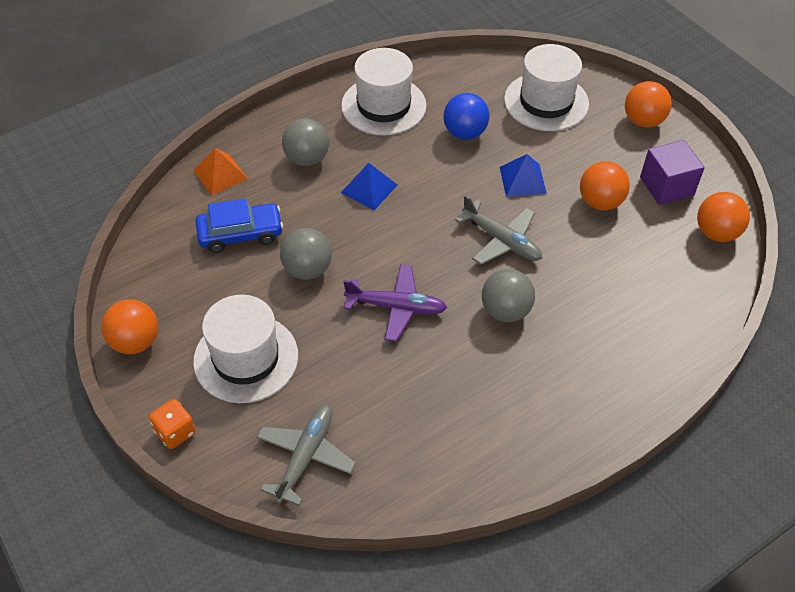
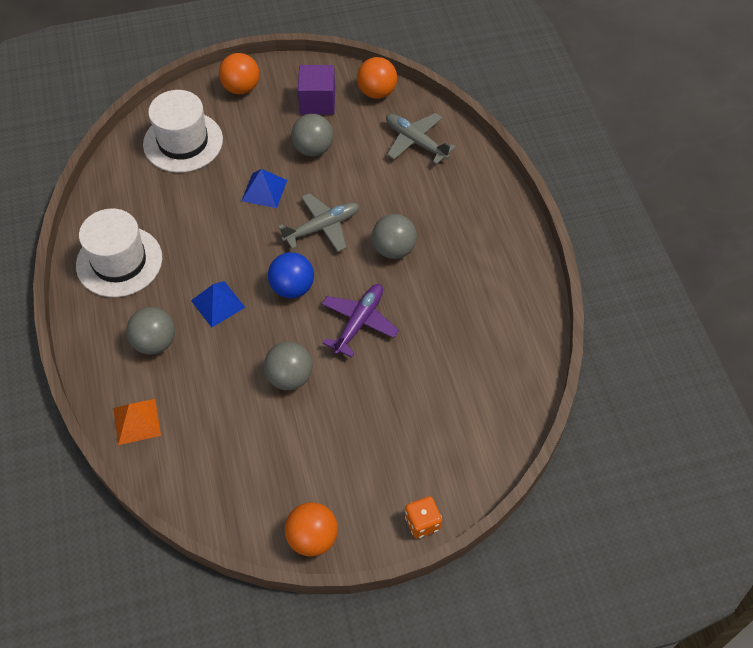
camera: 70 degrees left, 5 degrees up
(240, 234) = (222, 421): blue car -> none
(246, 358) = (366, 450): white hat -> none
(305, 457) = (480, 429): grey plane -> grey plane (416, 142)
(465, 133) = (188, 212): blue ball -> blue ball (292, 288)
(600, 202) = (313, 149): orange ball -> grey ball

